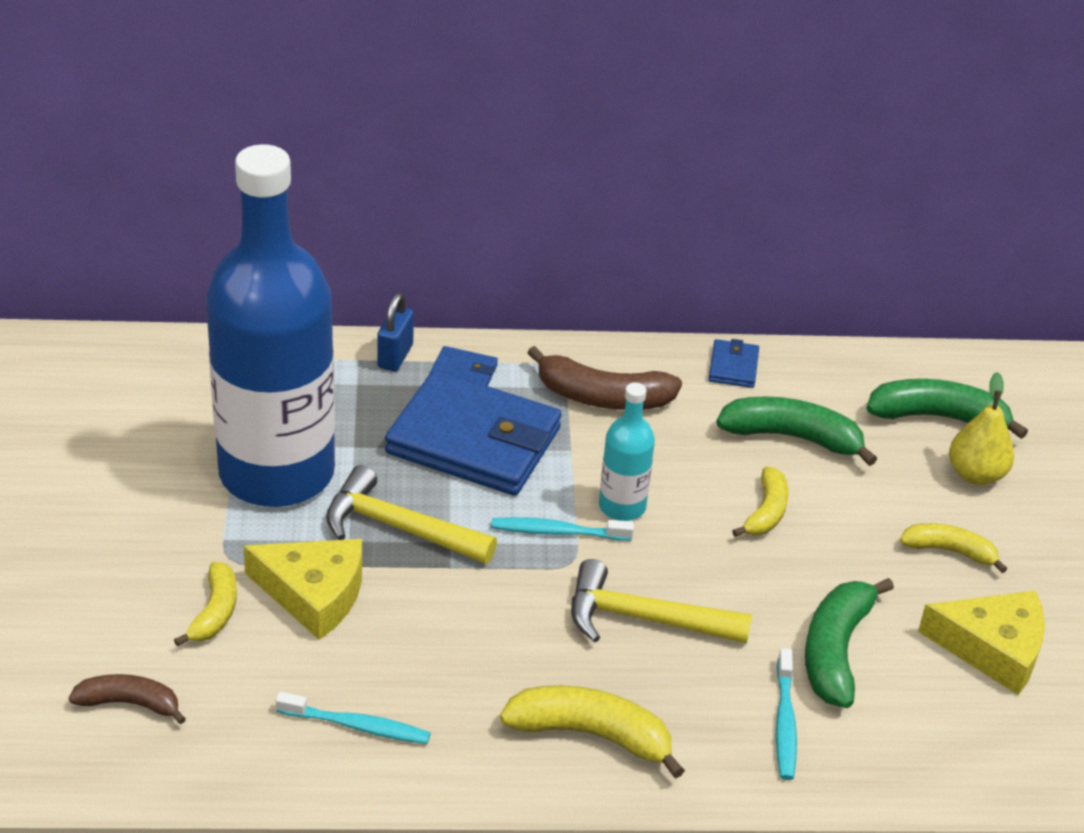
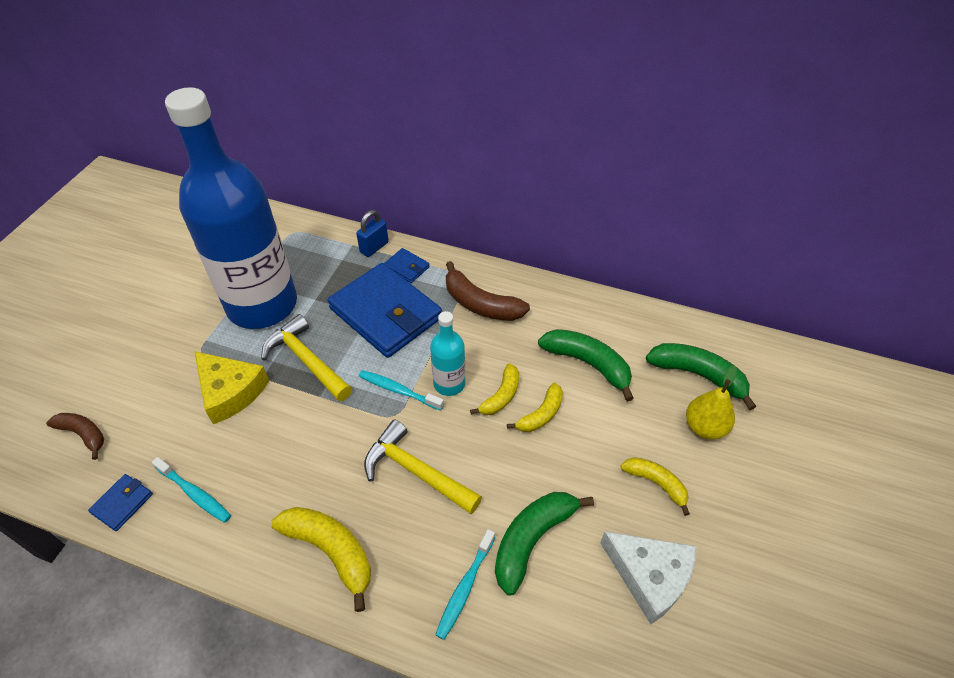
camera: 25 degrees right, 10 degrees up
(215, 612) = (169, 387): yellow banana -> yellow banana (501, 396)
(733, 367) = (575, 303): blue wallet -> blue wallet (122, 503)
(992, 648) = (649, 576): yellow cheese -> white cheese

